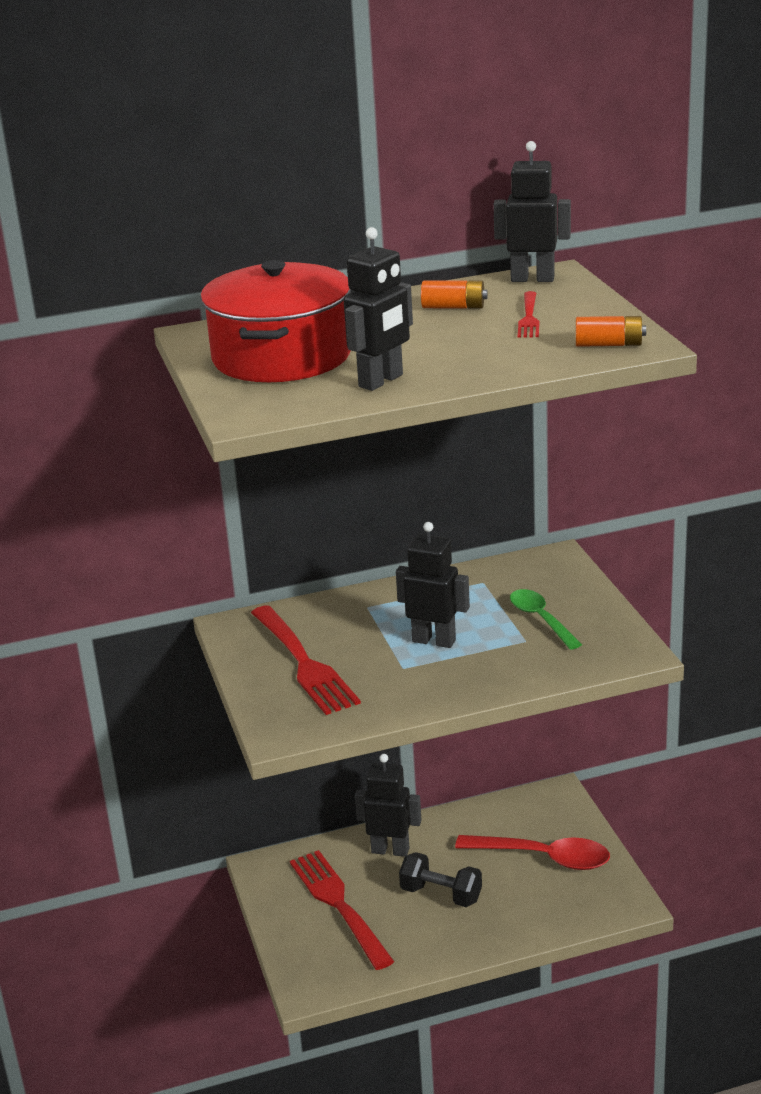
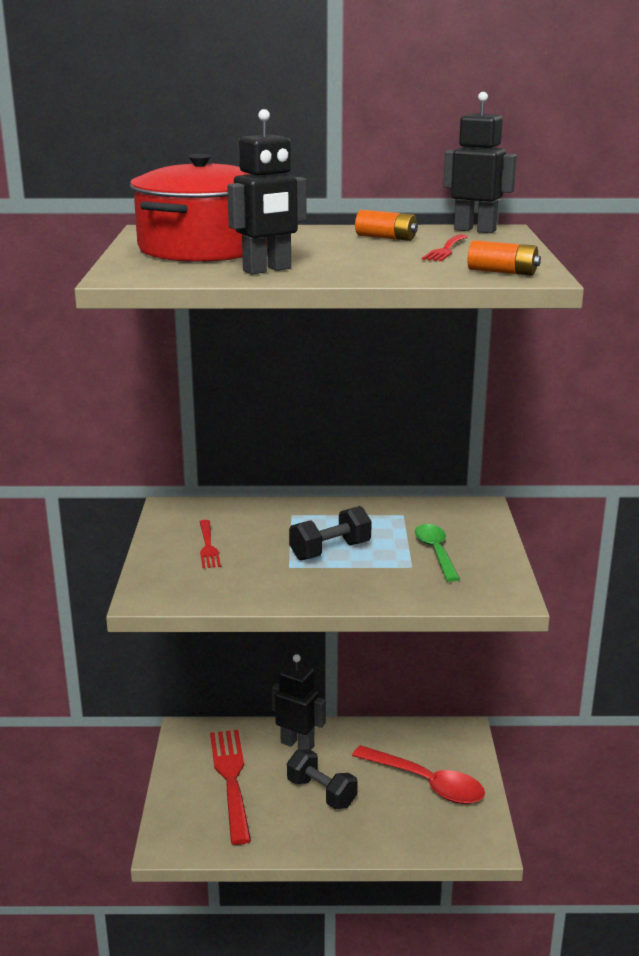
camera: 15 degrees right, 5 degrees down
(303, 662) = (208, 546): red fork -> red fork, size x0.52
(434, 641) = (330, 551): black robot -> black dumbbell

